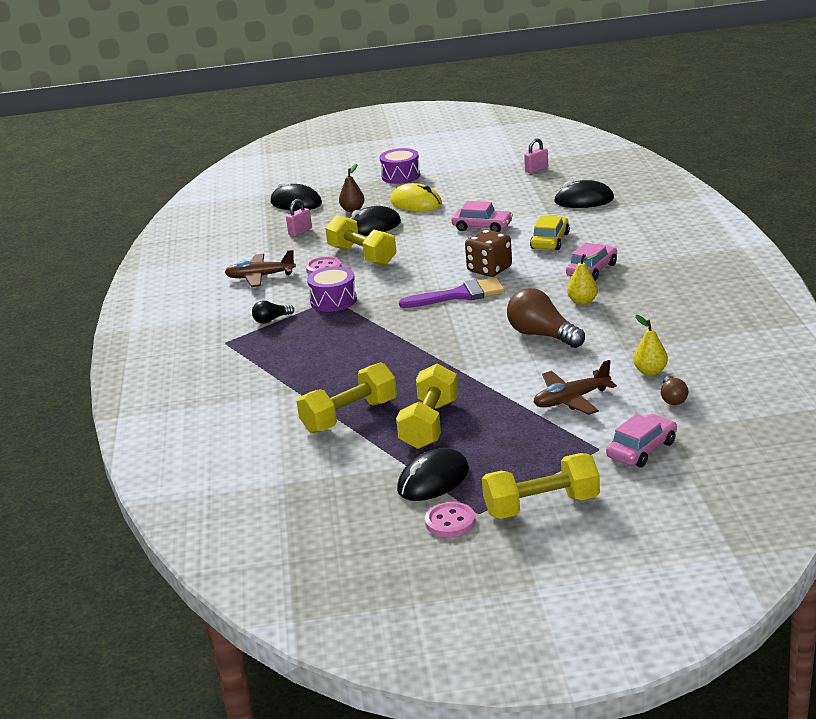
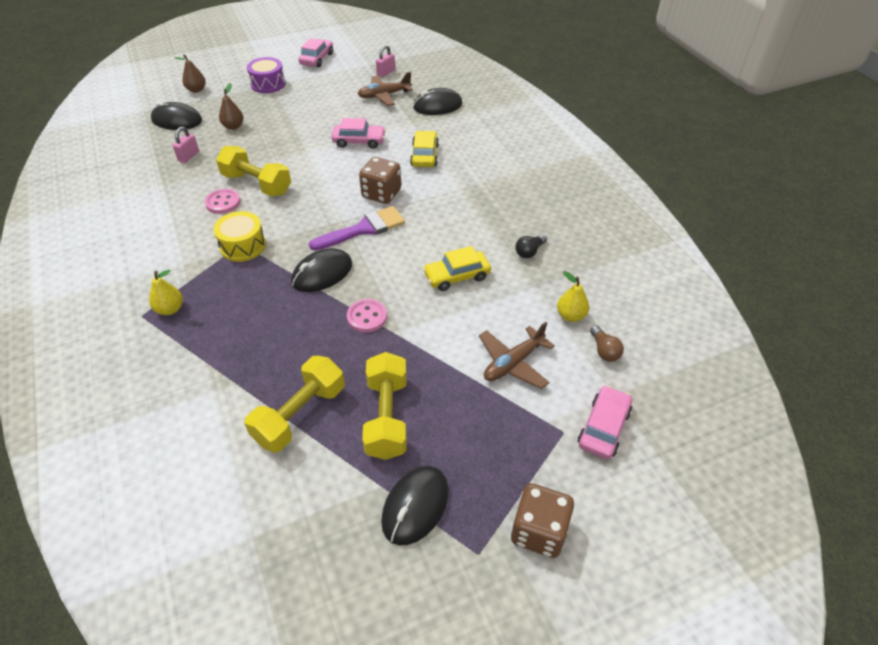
camera: 20 degrees left, 20 degrees up
(260, 277) = (161, 219): brown plane -> brown plane (384, 95)
(271, 320) = (185, 278): black light bulb -> black light bulb (529, 251)
(323, 179) = (196, 90): none -> brown pear
(333, 300) = (243, 246): purple drum -> yellow drum
(372, 227) = (257, 146): black mouse -> black mouse (322, 273)
(416, 203) = (290, 115): yellow mouse -> none
(450, 522) = (453, 574): pink button -> pink button (367, 317)
(541, 506) = (538, 531): yellow dumbbell -> brown dice
(542, 335) = (457, 276): brown light bulb -> yellow car
(582, 301) = (478, 229): yellow pear -> yellow pear (170, 309)
(592, 270) = (473, 188): pink car -> pink car (317, 59)

